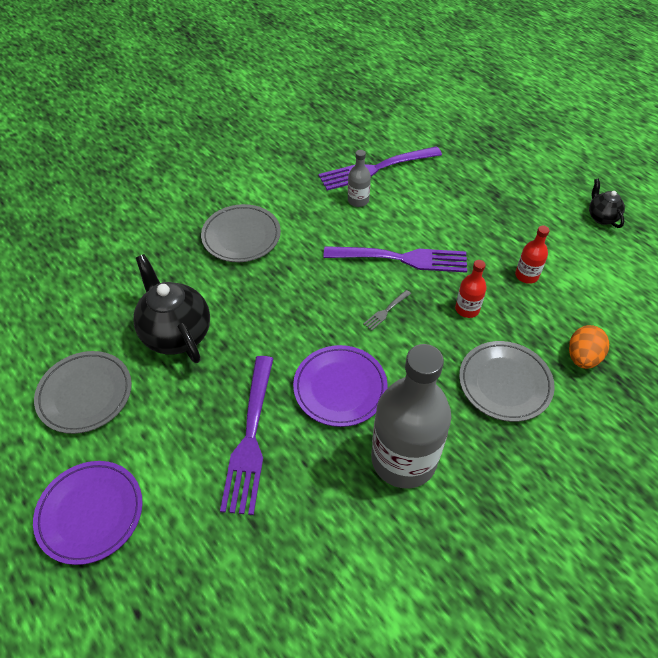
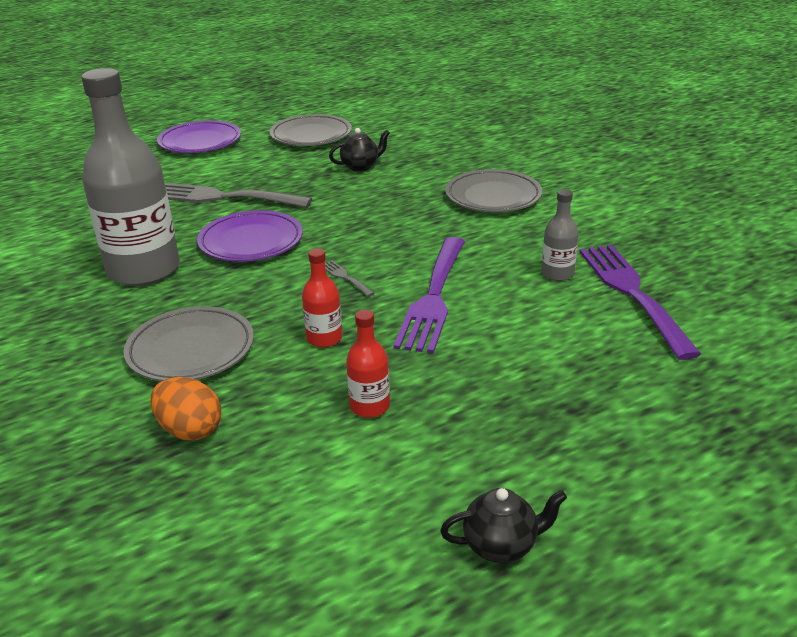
camera: 100 degrees right, 20 degrees down
(176, 334) = (360, 167): black teapot -> black teapot, size x0.52
(250, 438) = (223, 197): purple fork -> grey fork

